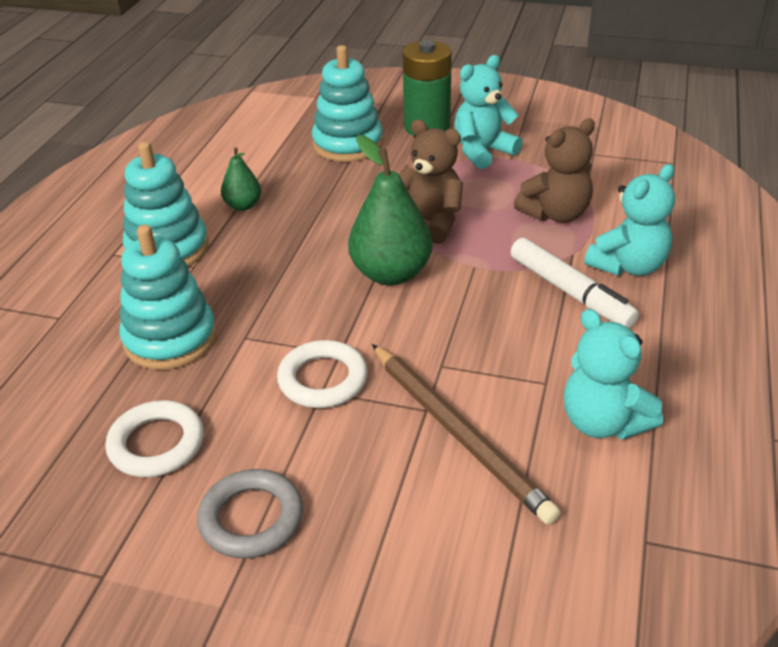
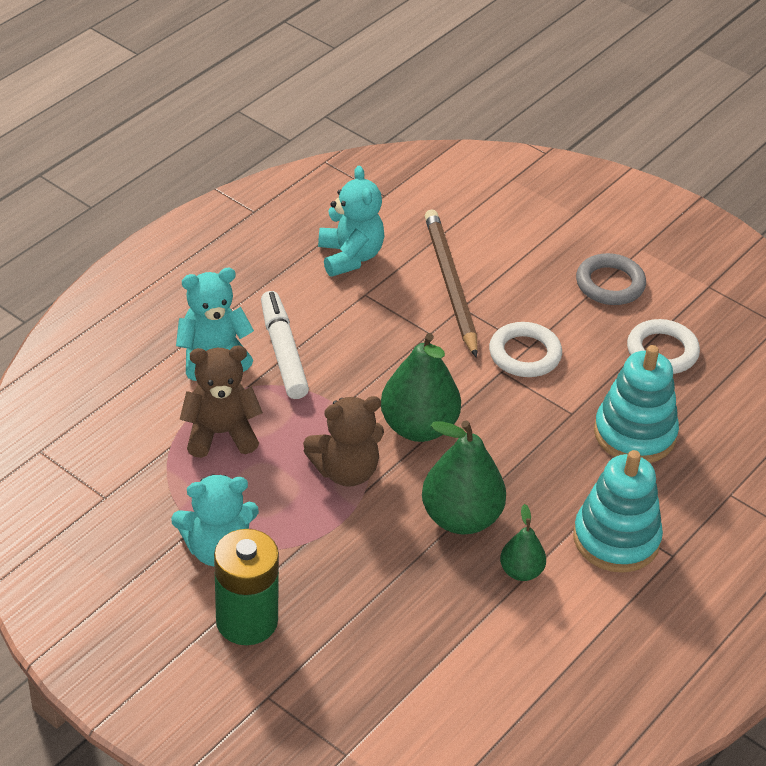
camera: 160 degrees left, 5 degrees up
(311, 222) = (461, 518): none -> green pear
(348, 144) = (359, 628): turquoise stacking toy -> none
(429, 223) = (346, 471): brown teddy bear -> brown teddy bear turned 75 degrees counterclockwise

